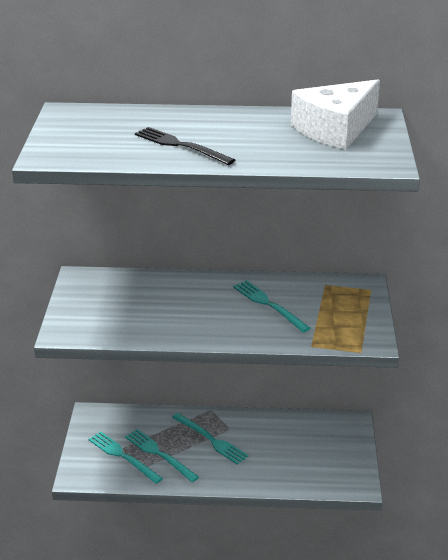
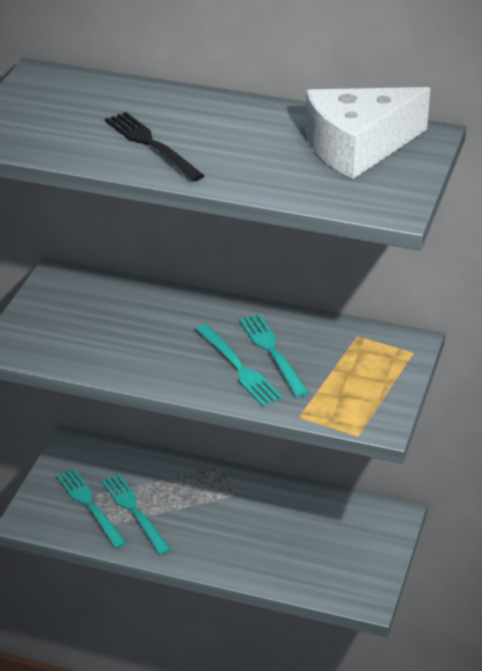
camera: 15 degrees right, 5 degrees up
(211, 440) = (205, 505): turquoise fork -> turquoise fork (238, 367)

